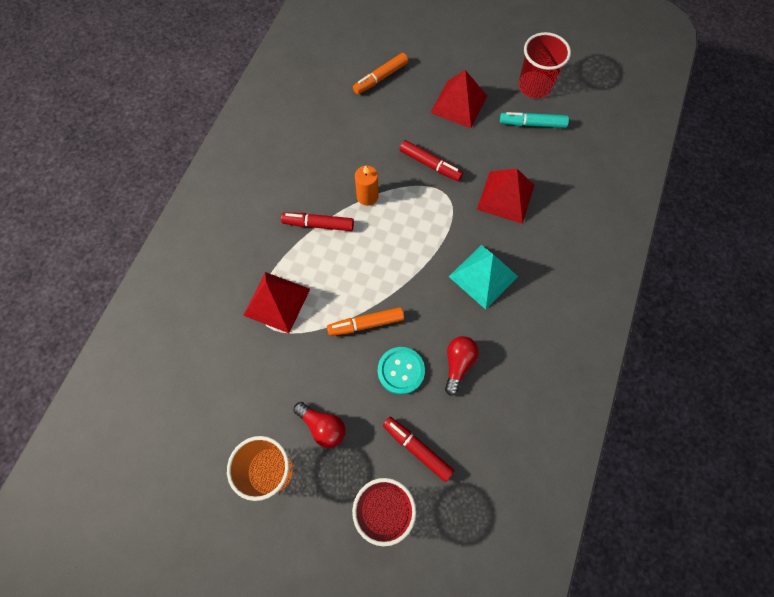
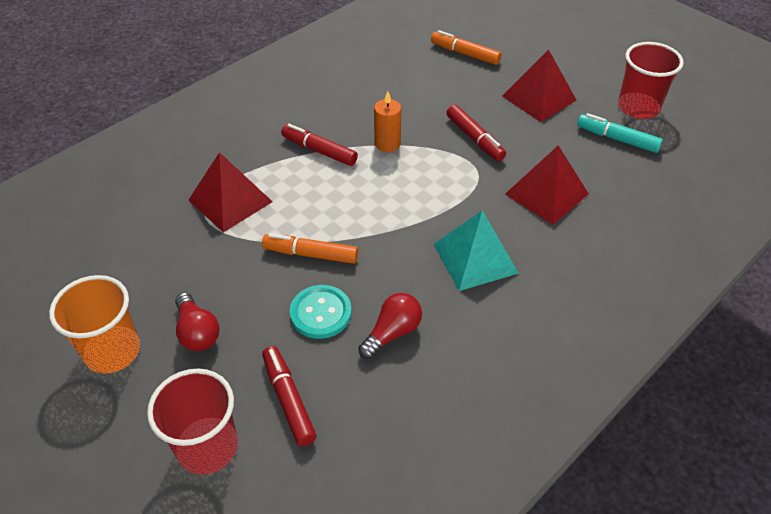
camera: 25 degrees right, 20 degrees down
(380, 78) = (465, 54): orange marker -> orange marker turned 45 degrees clockwise

